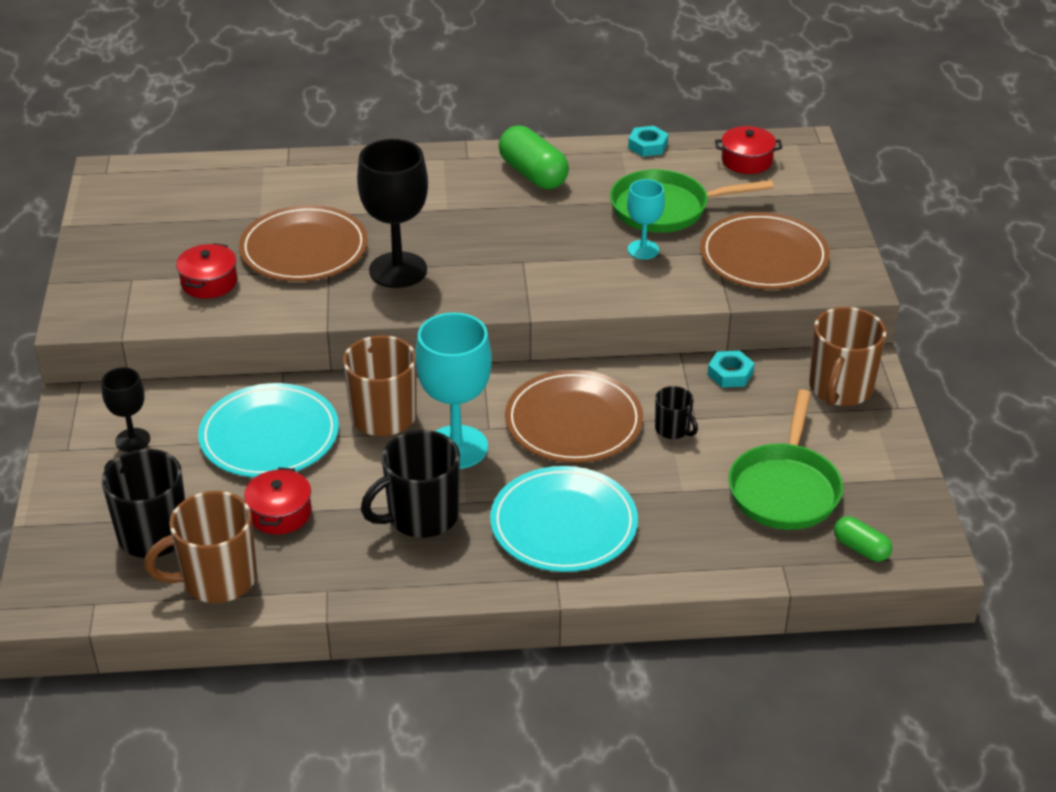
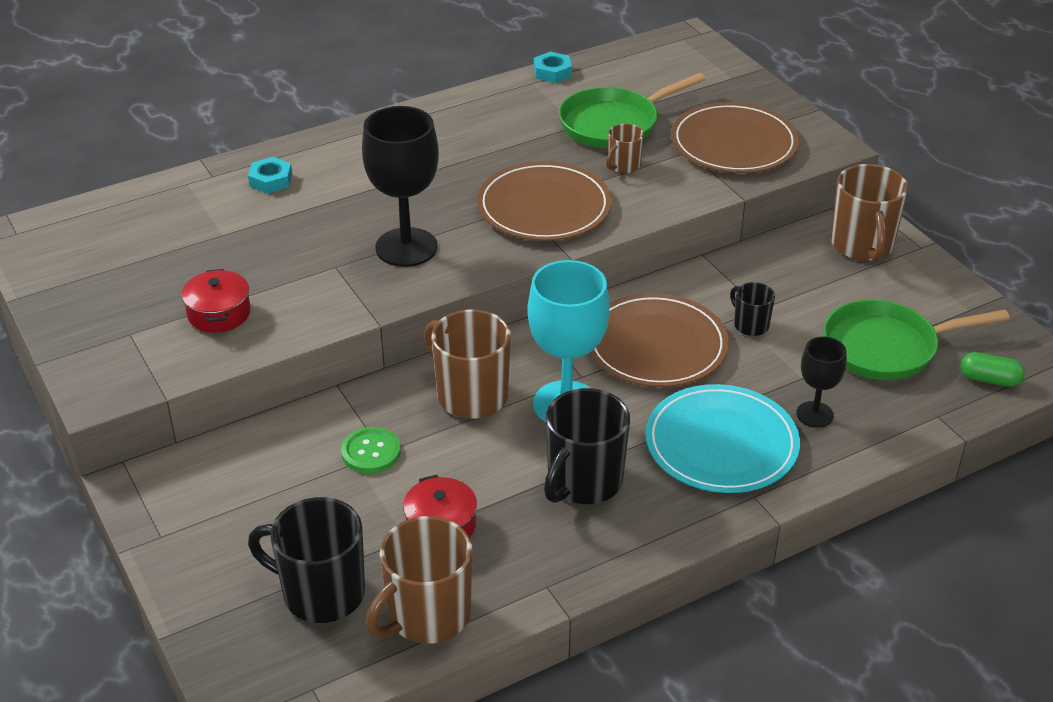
camera: 25 degrees left, 0 degrees up
(132, 440) = (227, 503): black goblet -> black goblet (814, 414)
(269, 435) = (371, 452): turquoise plate -> green button
(304, 249) = (294, 253): brown plate -> brown plate (544, 207)
(533, 174) = (466, 124): green capsule -> none
(643, 250) = (623, 166): turquoise goblet -> brown mug
(673, 429) = (750, 325): black mug -> black mug turned 150 degrees counterclockwise
(730, 374) = (760, 260): turquoise nut -> turquoise nut (271, 180)
(746, 160) = (651, 64): red pot -> none
(785, 489) = (886, 347): green pan -> green pan turned 90 degrees clockwise

